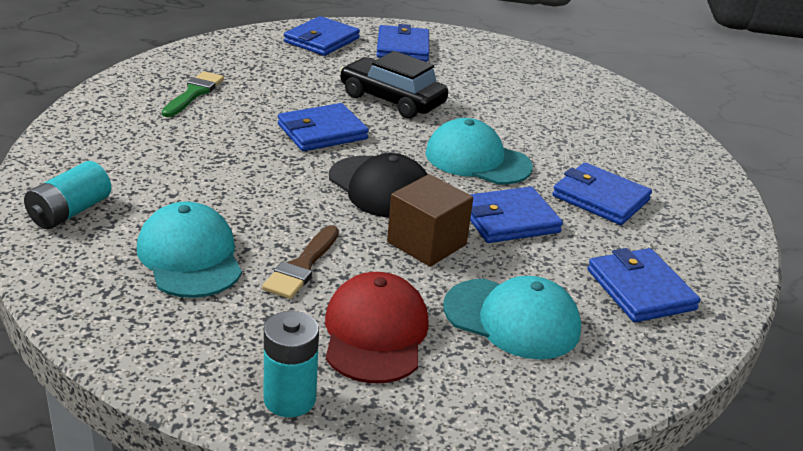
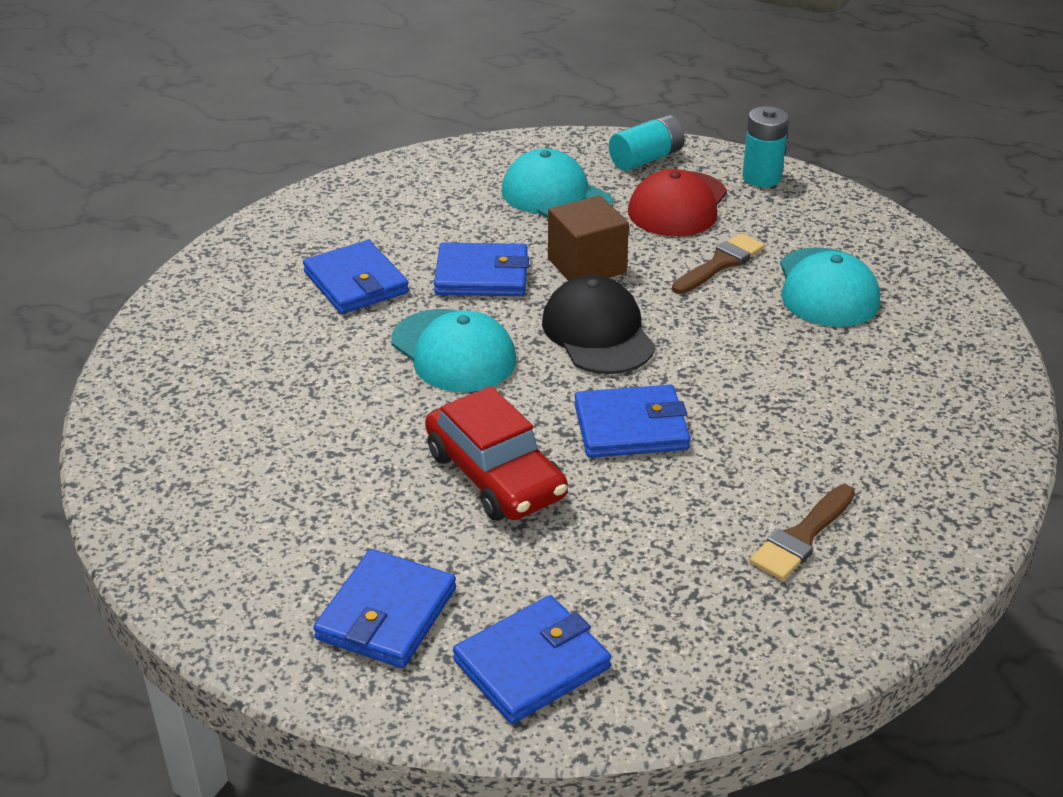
camera: 155 degrees left, 5 degrees up
(70, 212) = (955, 355): turquoise battery -> turquoise battery (646, 159)
(194, 93) = (802, 537): green brush -> brown brush
(392, 100) = (495, 475): black car -> red car
(640, 290) = (420, 198): blue wallet -> none

